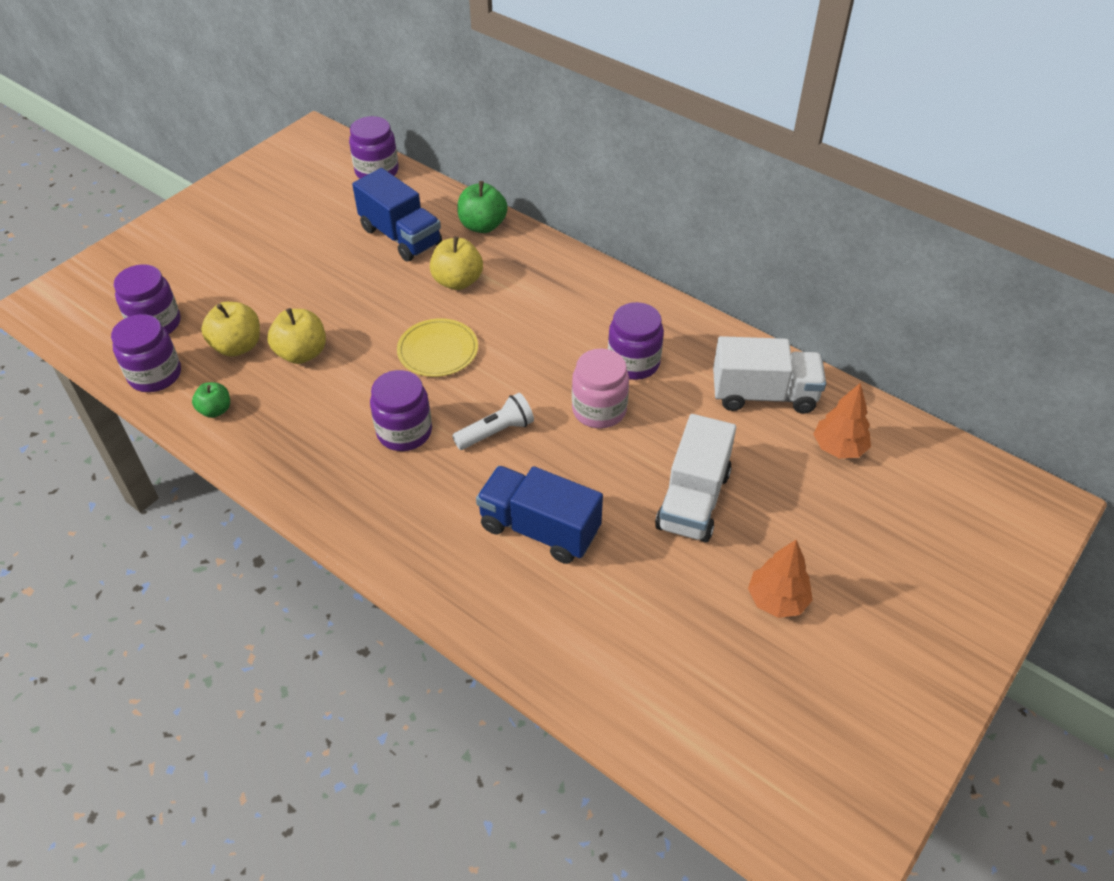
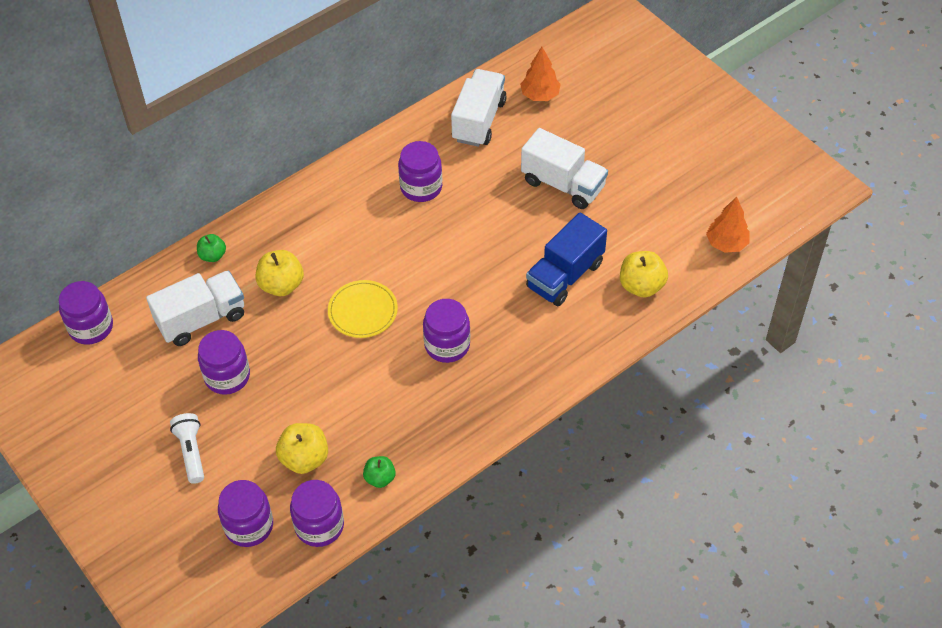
camera: 75 degrees left, 5 degrees up
(302, 353) = (331, 409): yellow apple -> yellow apple (641, 286)
(333, 269) = (227, 376): none -> purple jar
(401, 236) = (201, 319): blue truck -> white truck
(483, 226) = (213, 256): green apple -> green apple, size x0.62
(496, 432) = (465, 286): white flashlight -> white flashlight (191, 452)
(599, 410) = (463, 218): pink jar -> none
(777, 600) = (653, 162): orange tree -> orange tree (726, 243)

